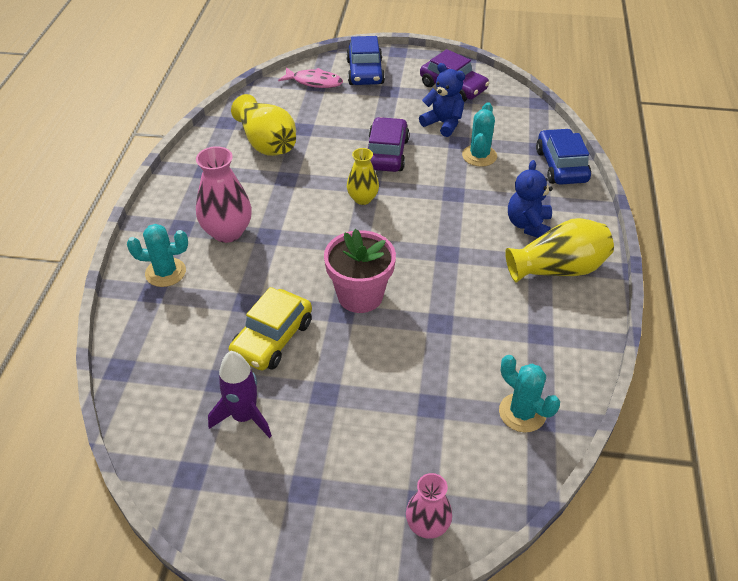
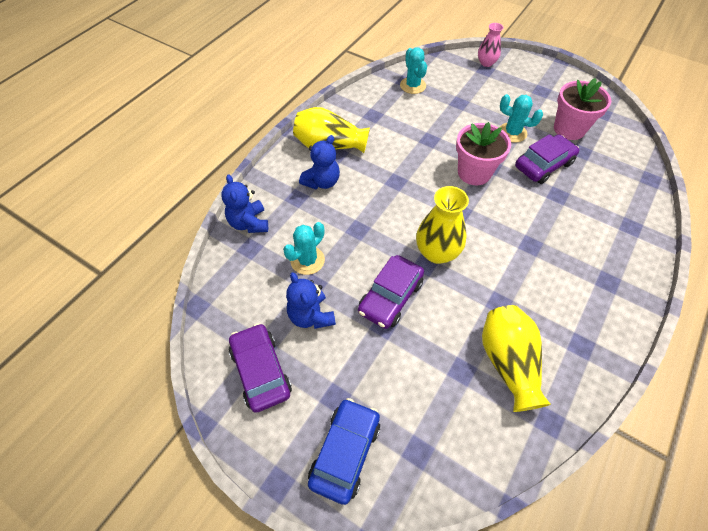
camera: 155 degrees left, 10 degrees up
(165, 272) = (621, 240): turquoise cactus -> turquoise cactus (512, 133)
(227, 232) = (565, 261): pink vase -> none
(244, 417) = (569, 129): purple rocket -> pink flower pot
(272, 338) = (543, 165): yellow car -> purple car
(314, 82) = (419, 460): pink fish -> none
(362, 199) = (437, 252): yellow vase -> yellow vase, size x1.61
(561, 166) = (249, 223): blue car -> blue teddy bear

